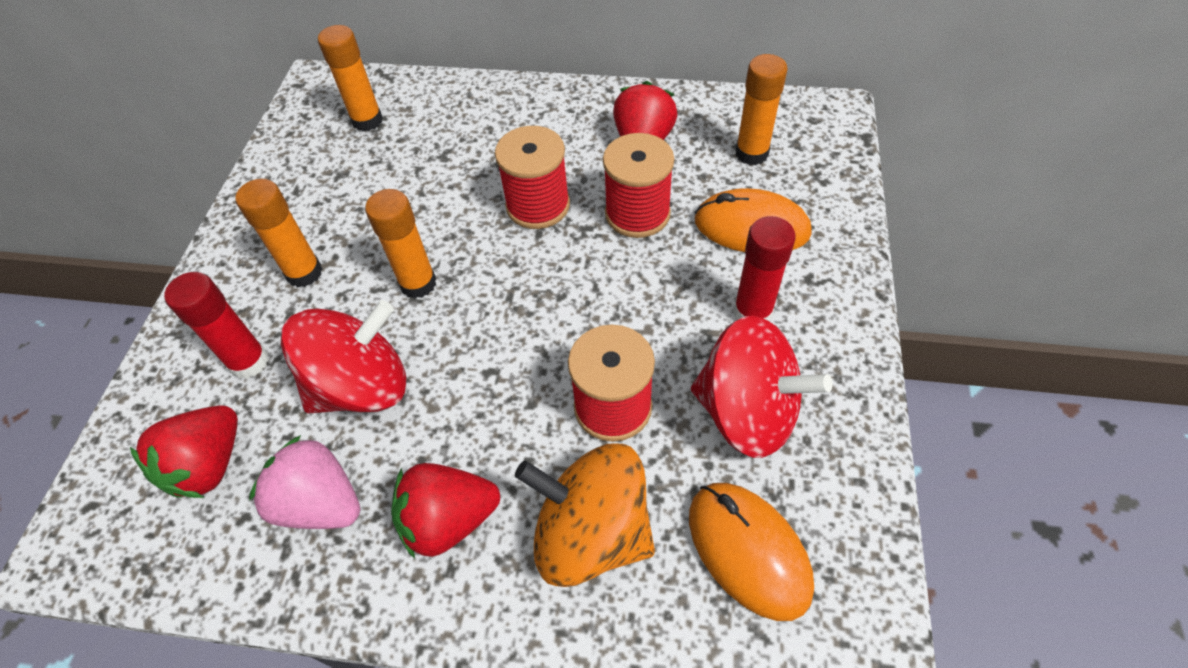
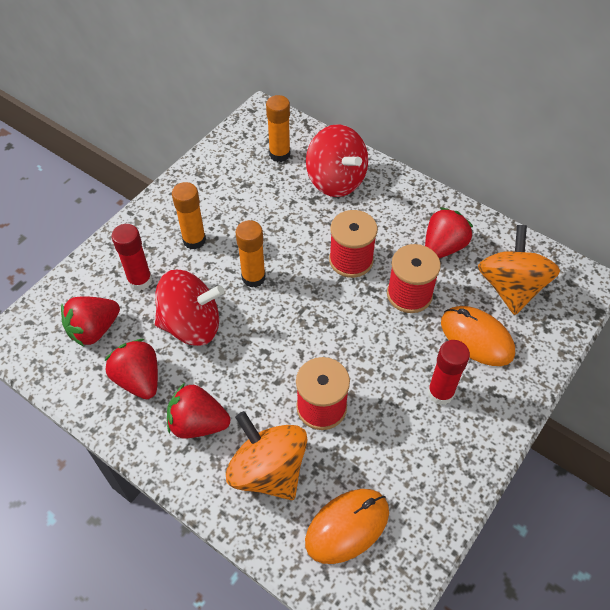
camera: 25 degrees right, 0 degrees up
(320, 503) = (139, 379): pink strawberry -> red strawberry
(747, 412) = (397, 450): red spinning top -> red spinning top (336, 180)
(748, 550) = (347, 526): orange mouse -> orange mouse turned 60 degrees clockwise
(751, 153) = (510, 287): orange glue stick -> orange spinning top

